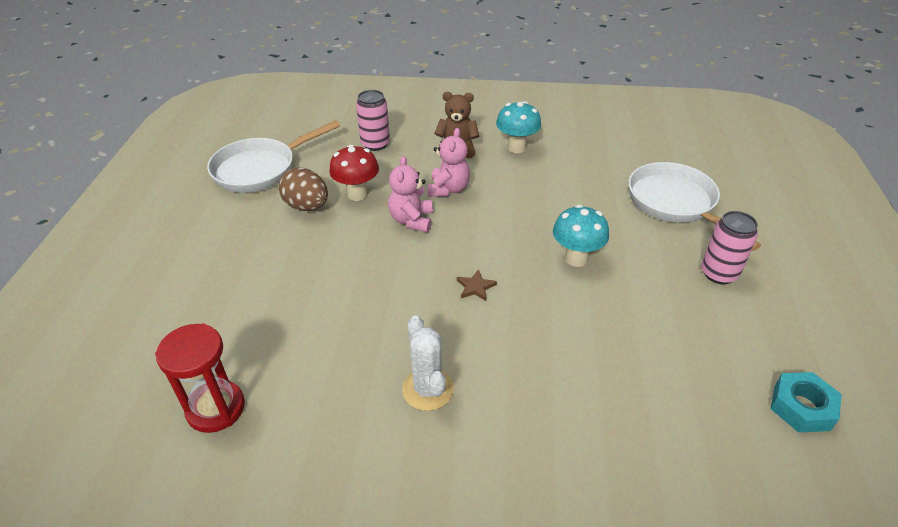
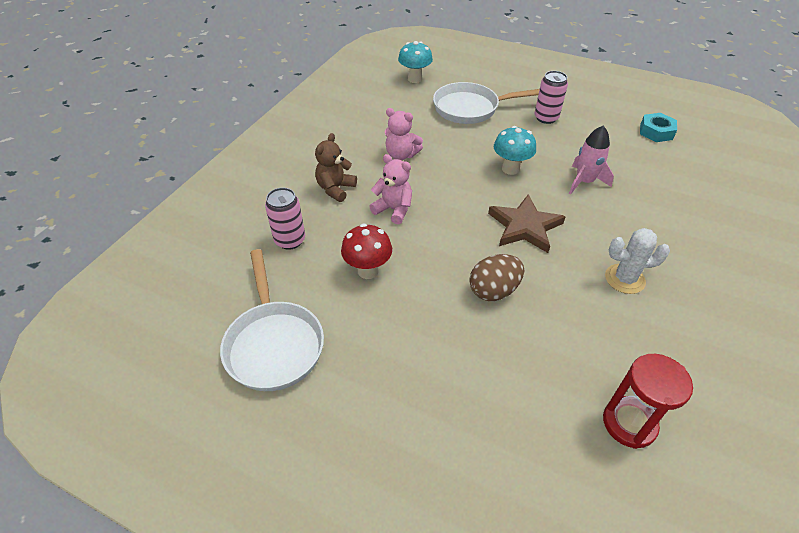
camera: 70 degrees left, 5 degrees up
(307, 206) = (367, 313): brown egg -> brown egg (493, 291)
(412, 220) = (426, 242): pink teddy bear -> pink teddy bear (401, 155)
(475, 287) = (525, 227): brown star -> brown star, size x2.30
(516, 147) = (357, 156): turquoise mushroom -> turquoise mushroom (415, 79)
(599, 331) = (584, 182): none -> pink rocket

